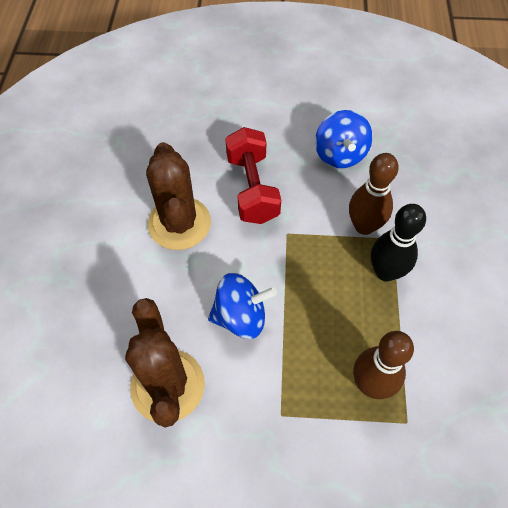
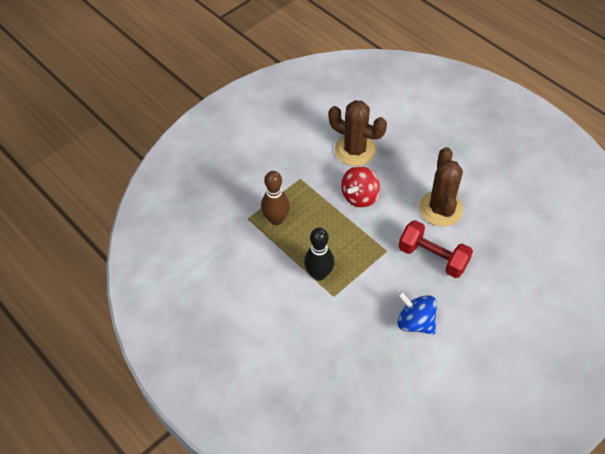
camera: 135 degrees right, 5 degrees down
(179, 223) = (440, 209): brown cactus -> brown cactus turned 60 degrees clockwise
(241, 316) = (359, 196): blue spinning top -> red spinning top
(364, 226) = (354, 289): brown bowling pin -> none

